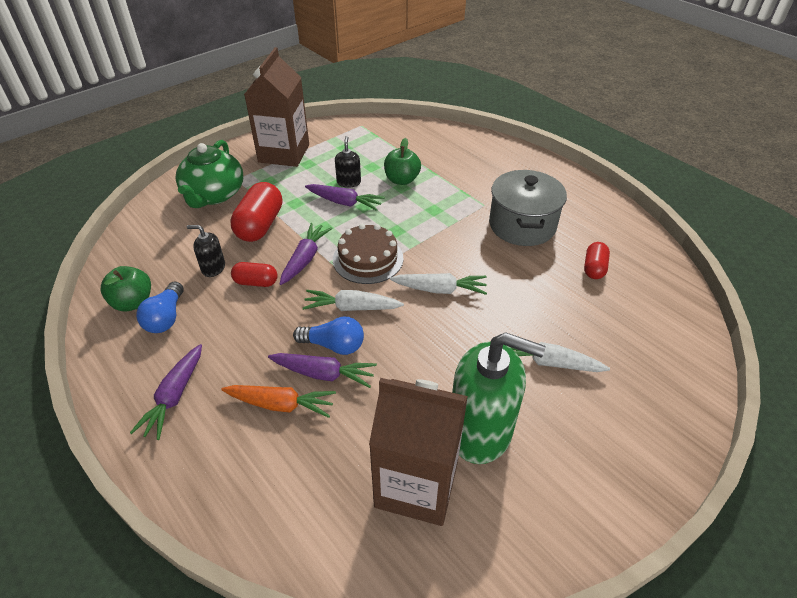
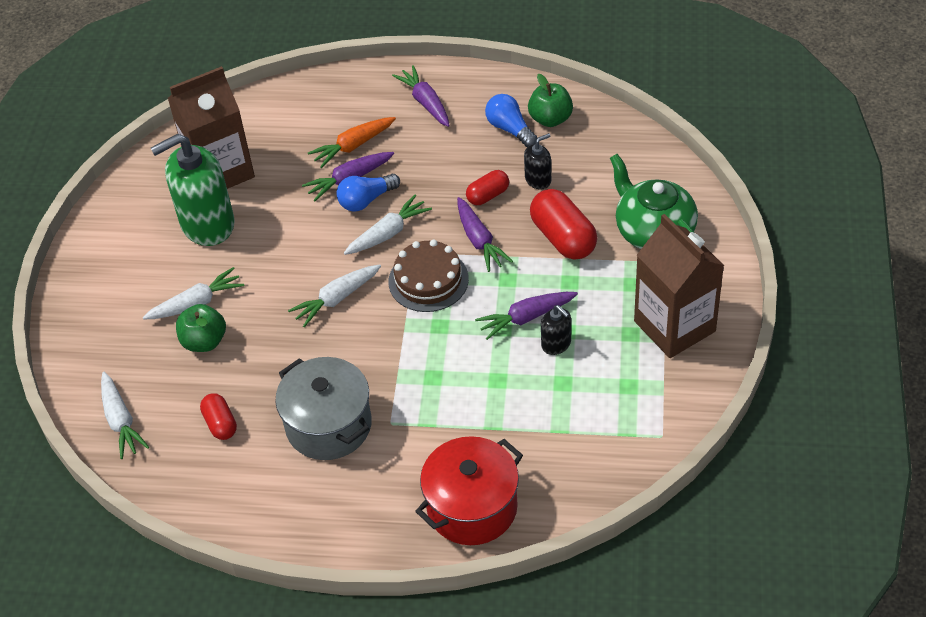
camera: 140 degrees right, 5 degrees up
(402, 180) = (509, 389): green apple -> green apple (204, 341)
(483, 152) = (472, 507): none -> red pot
(671, 316) = (121, 421): none -> white carrot

